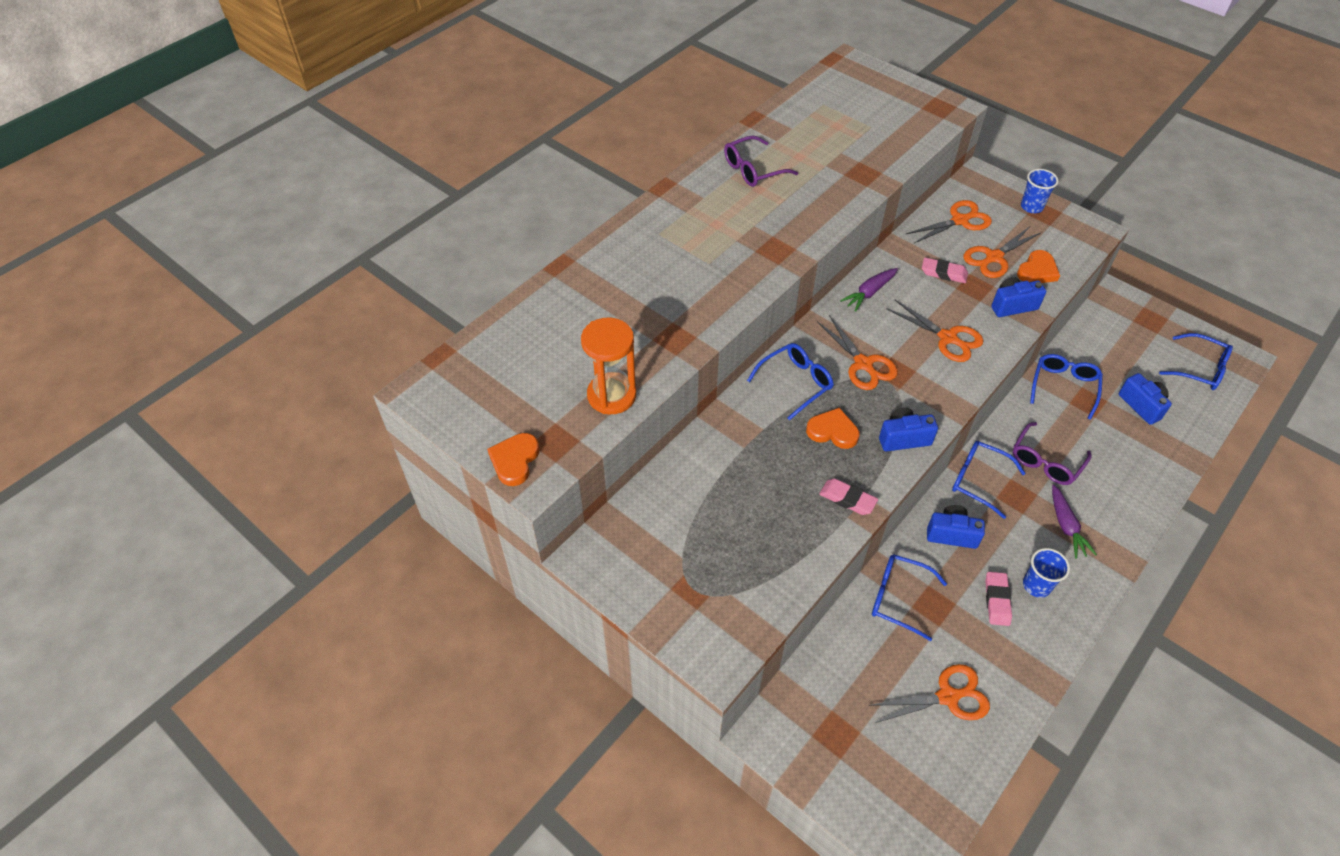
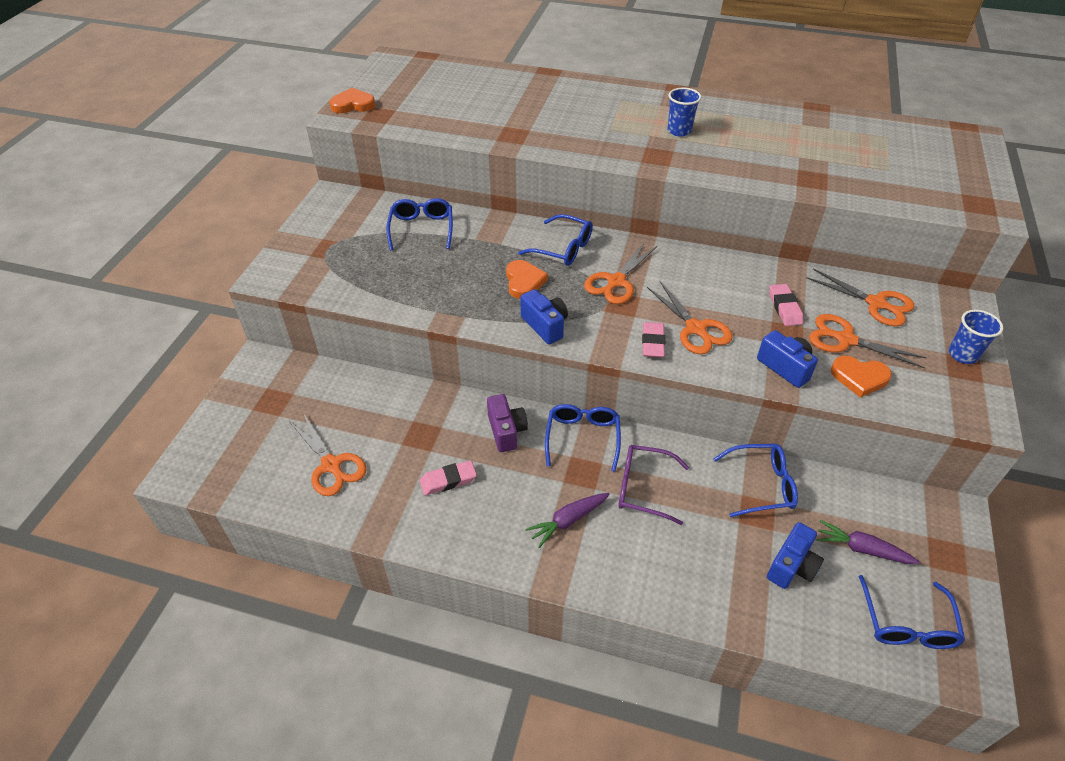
camera: 65 degrees right, 5 degrees down
(611, 395) = (435, 124): orange hourglass -> none
(753, 170) = (747, 122): purple glasses -> none
(847, 499) = (455, 307): pink eraser -> pink eraser (653, 343)
(869, 293) = (709, 265): purple carrot -> purple carrot (861, 549)
(898, 598) = (417, 409): blue glasses -> blue glasses (421, 229)
(947, 338) = (695, 328): orange scissors -> orange scissors turned 45 degrees counterclockwise
(951, 534) = (506, 431): blue camera -> purple camera
(1036, 585) = (481, 508): blue cup -> blue cup (679, 131)

